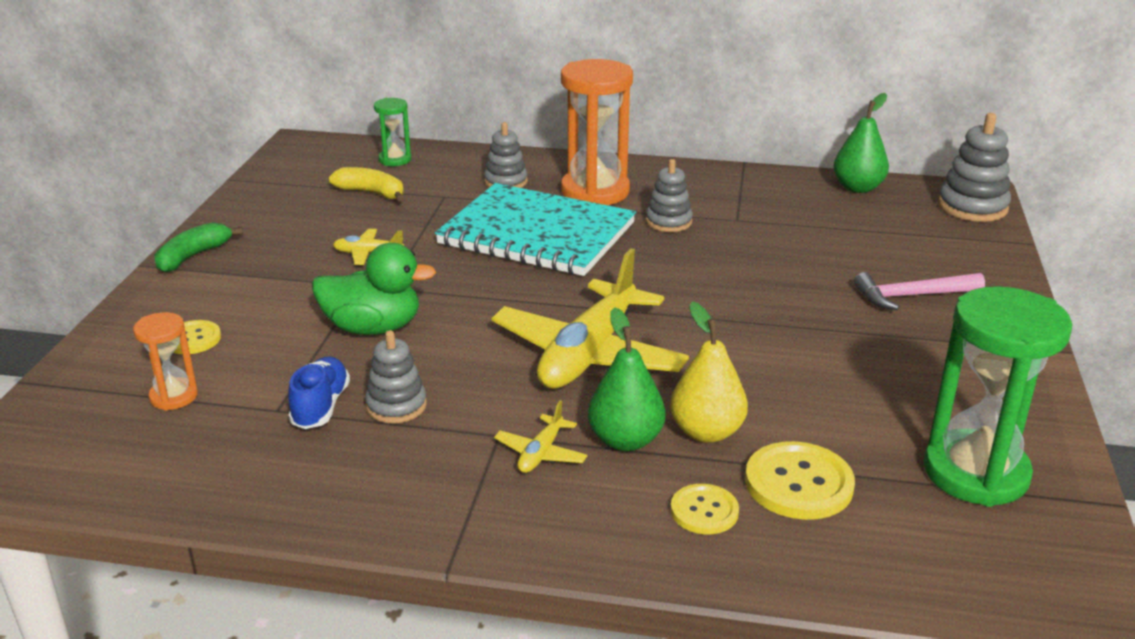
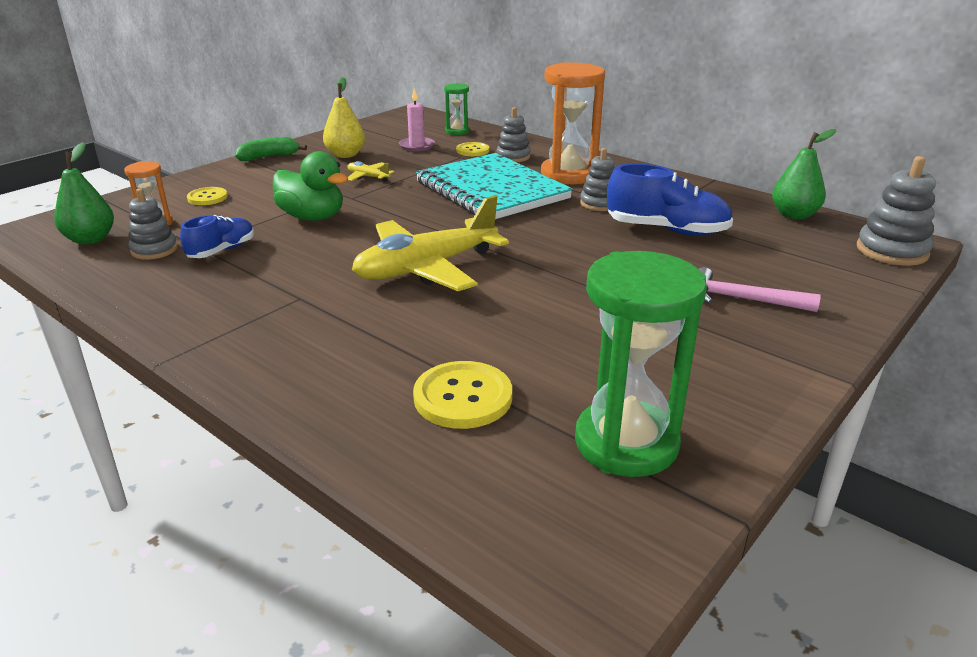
camera: 30 degrees right, 0 degrees up
(371, 193) = (417, 146): yellow banana -> pink candle
(396, 406) = (264, 263): grey stacking toy -> grey stacking toy (154, 250)
(541, 453) = (310, 317): yellow plane -> none
(625, 440) = (376, 327): green pear -> green pear (90, 239)
(704, 511) = (367, 390): yellow button -> yellow button (472, 150)
(706, 432) = (441, 340): yellow pear -> yellow pear (345, 155)
(767, 237) = (667, 230): none -> blue shoe

